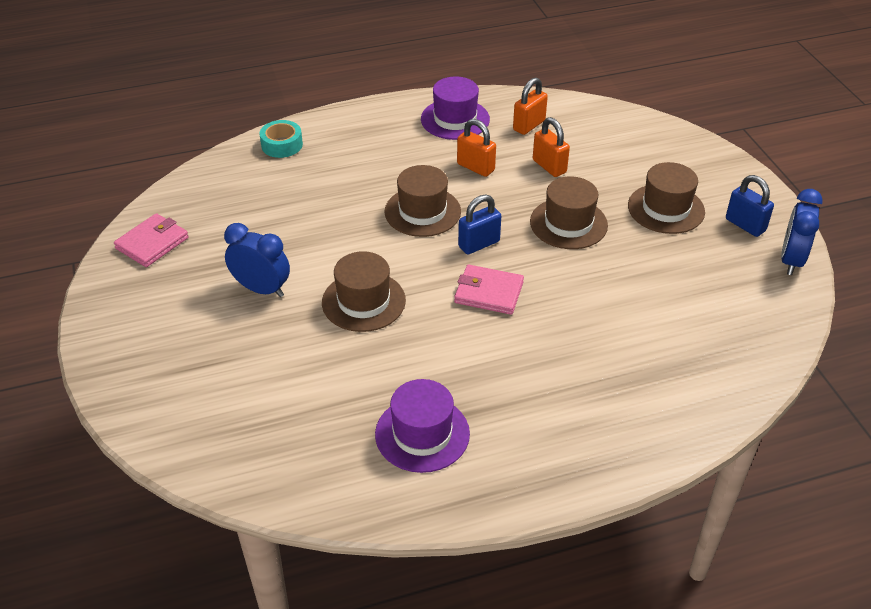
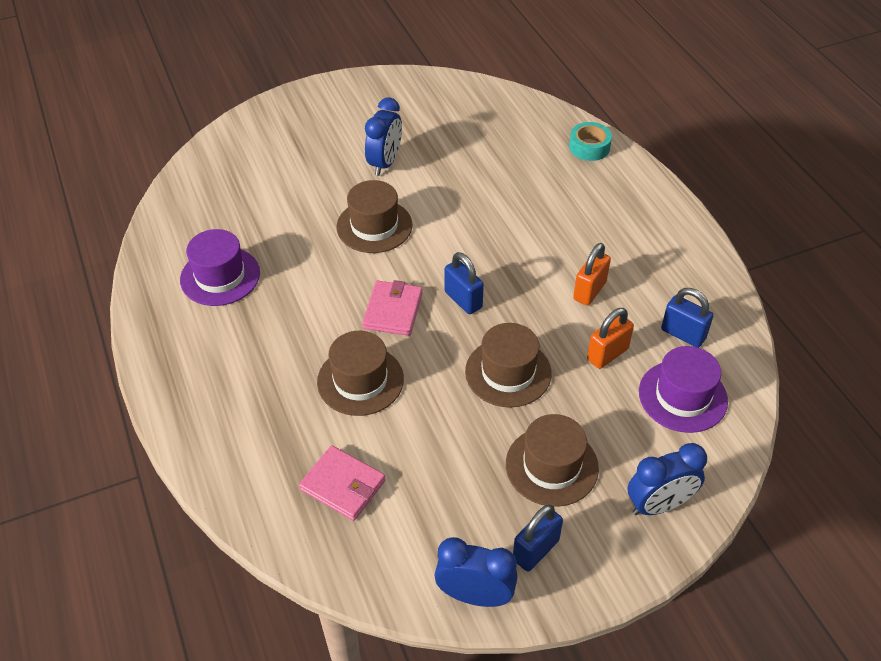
camera: 85 degrees right, 5 degrees up
(152, 243) = (435, 94): pink wallet -> pink wallet (343, 485)
(422, 211) = (506, 255): brown hat -> brown hat (360, 380)
(455, 119) = (674, 269): purple hat -> purple hat (682, 396)
(529, 125) = (683, 334): orange padlock -> blue padlock
(696, 160) = (659, 505): none -> blue clock

